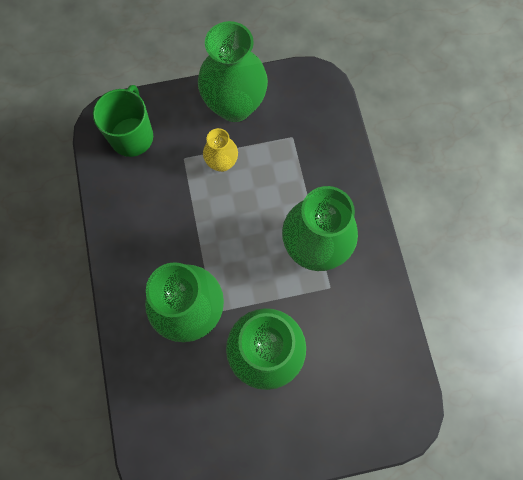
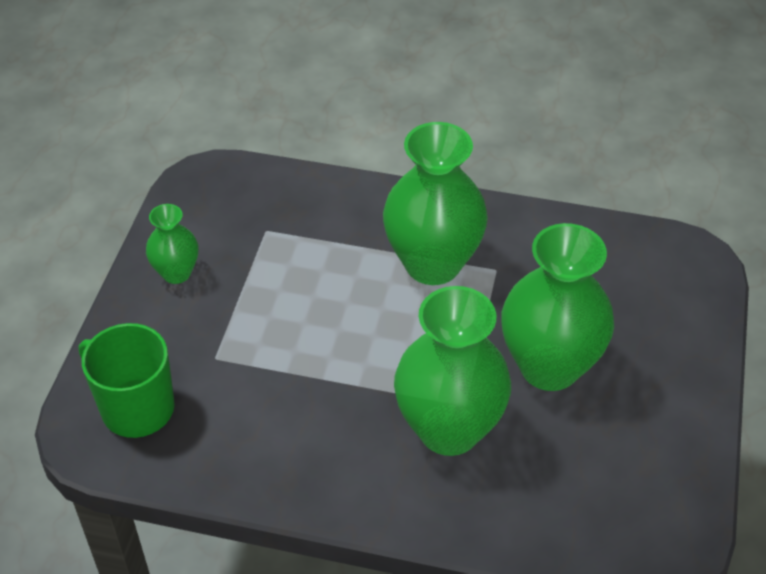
camera: 65 degrees left, 25 degrees down
(222, 163) = (252, 317): yellow vase -> none
(235, 106) = (176, 273): green vase -> green vase, size x0.51

